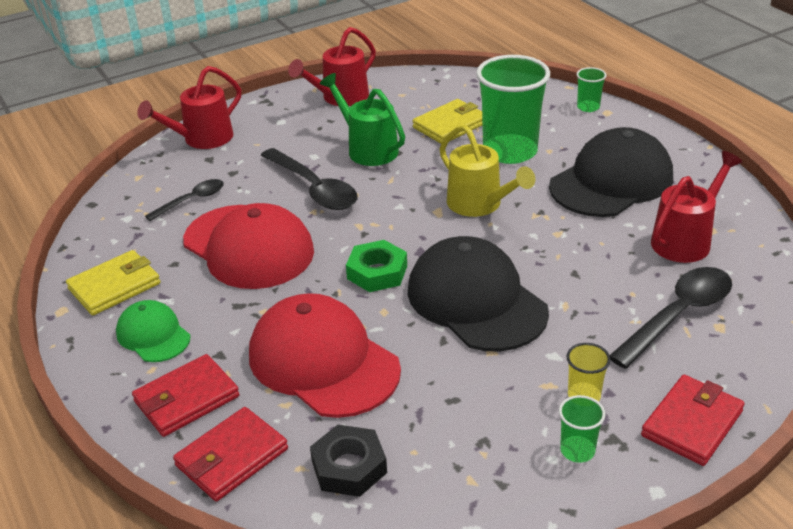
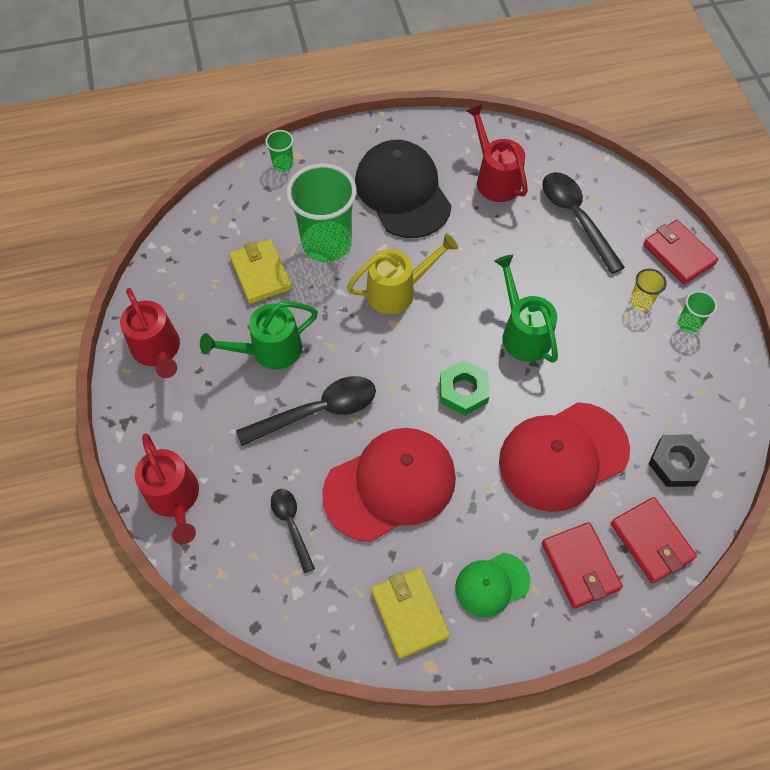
camera: 75 degrees left, 25 degrees up
(476, 301) = (522, 332): black cap -> green watering can

